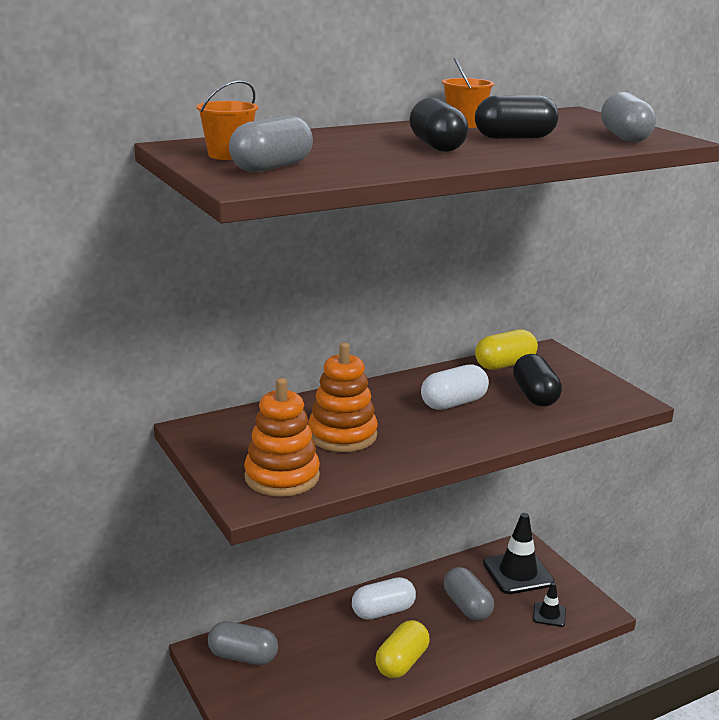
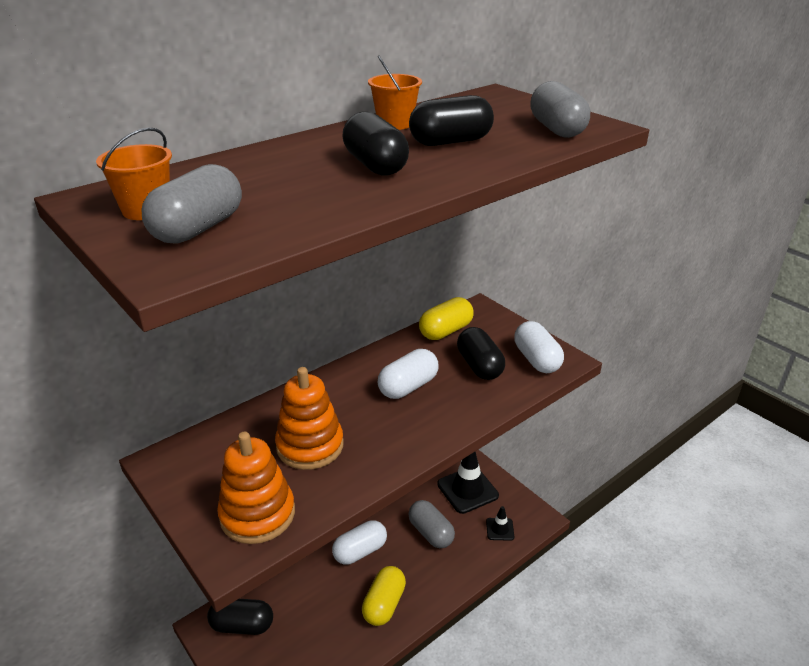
camera: 10 degrees left, 10 degrees up
(243, 657) = (242, 625): grey capsule -> black capsule
(600, 397) = (536, 360): none -> white capsule

